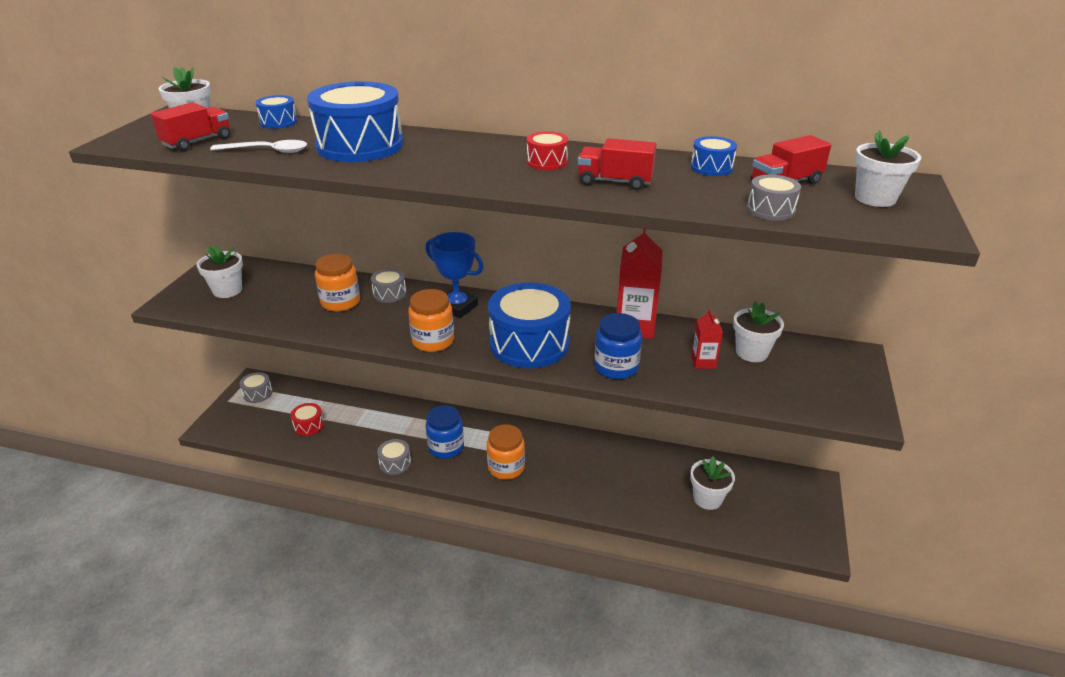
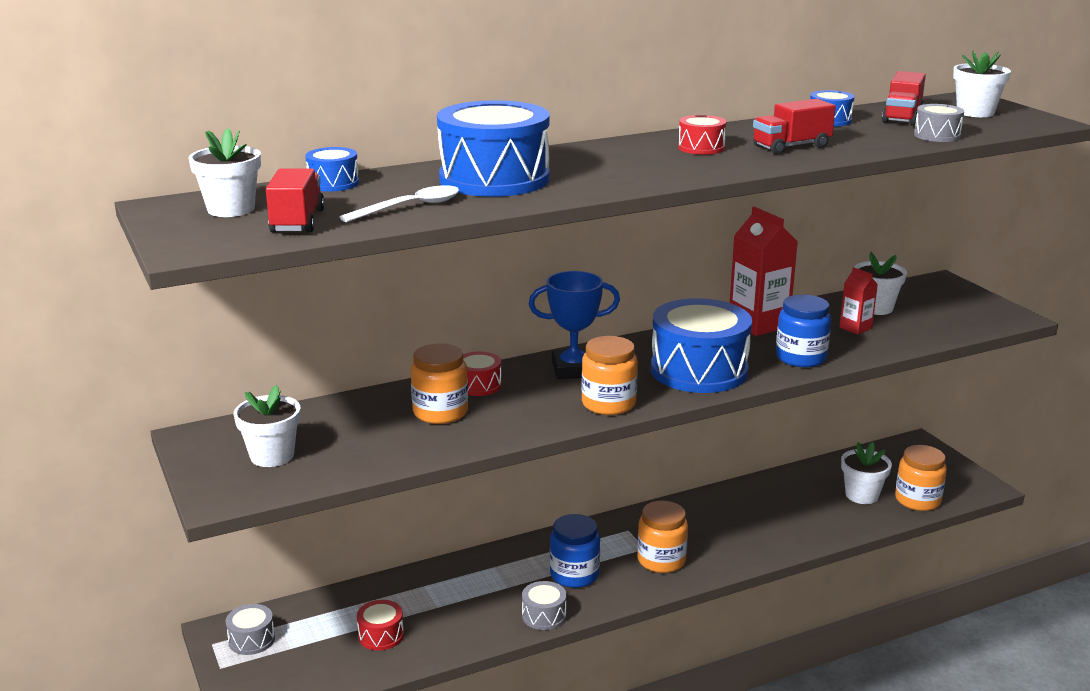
camera: 40 degrees left, 10 degrees down
(389, 294) = (479, 385): grey drum -> red drum
(746, 527) = (917, 500): none -> orange jar

